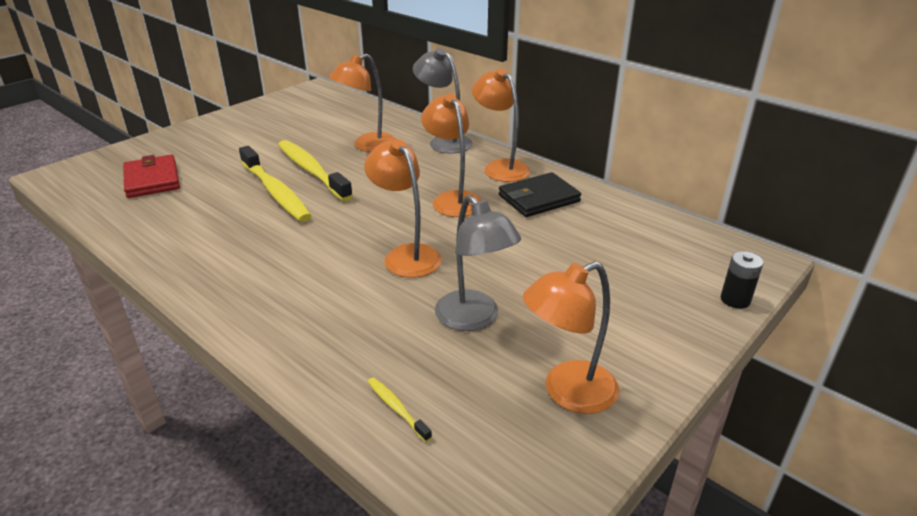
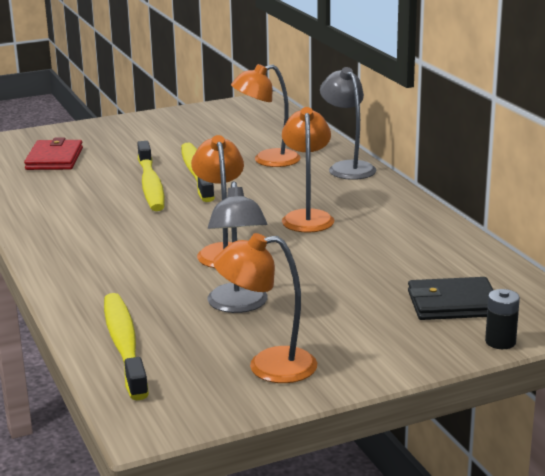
camera: 25 degrees right, 10 degrees down
(397, 408) = (124, 345): yellow toothbrush -> yellow toothbrush, size x2.31
(500, 167) = (383, 198): orange lamp -> none
(538, 198) = (394, 231): black wallet -> black wallet (452, 304)

